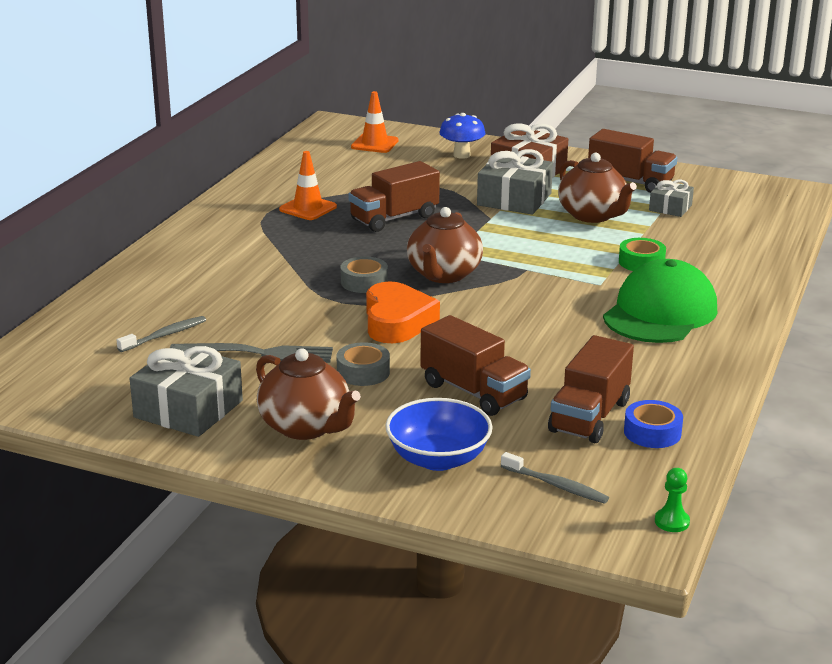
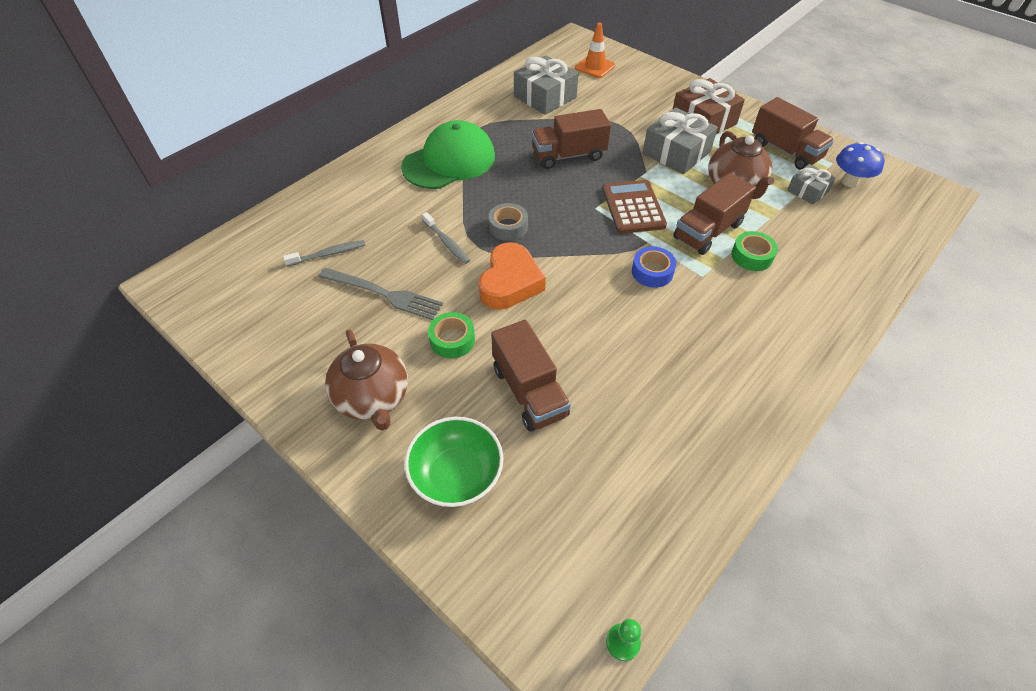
camera: 20 degrees right, 25 degrees up
(188, 409) = (298, 348): grey gift -> grey gift (545, 97)
(308, 208) = (508, 130): orange traffic cone -> none
(363, 372) = (452, 340): grey tape -> green tape
(438, 459) = (456, 475): blue bowl -> green bowl
(443, 275) = (575, 233): brown teapot -> none
(461, 155) = (657, 92): blue mushroom -> blue mushroom (849, 182)
(494, 247) = (633, 207): none -> brown calculator
(556, 485) = (540, 547): grey toothbrush -> grey toothbrush (446, 242)
(589, 416) = (614, 456): brown truck -> brown truck (708, 231)
(652, 432) = (661, 498): blue tape -> blue tape (652, 272)
(660, 312) = (740, 328): green cap -> green cap (449, 161)

